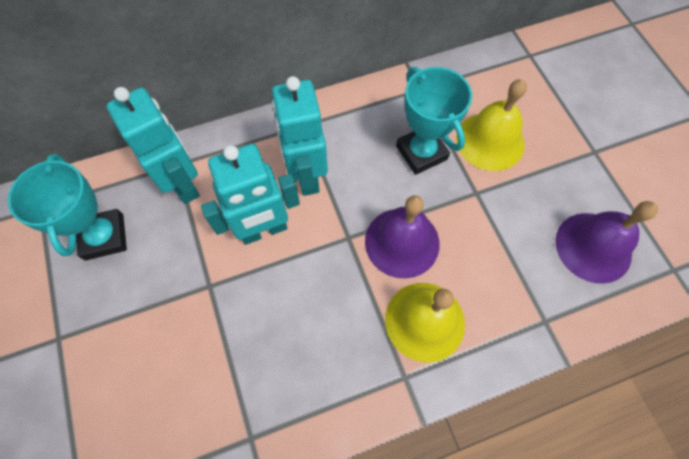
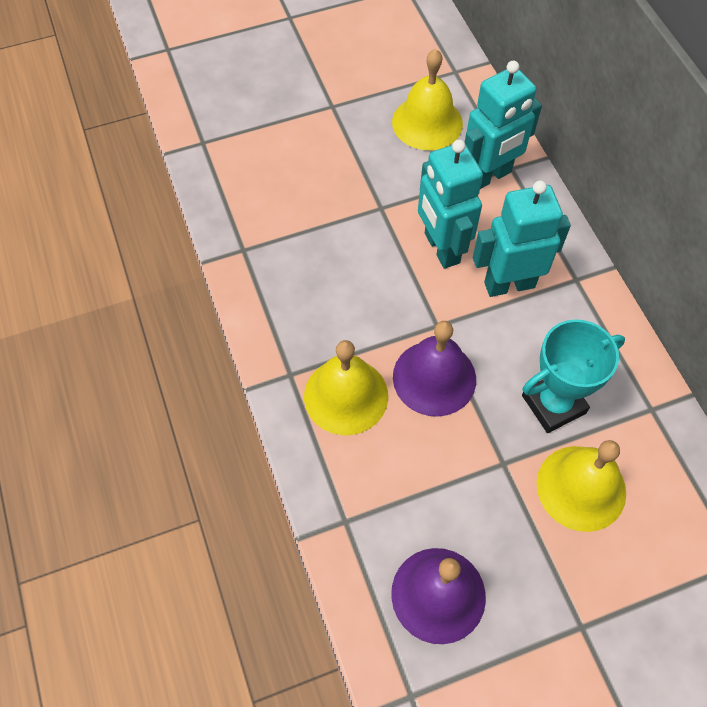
camera: 90 degrees right, 5 degrees down
(104, 237) = (427, 122): turquoise trophy -> yellow bell

